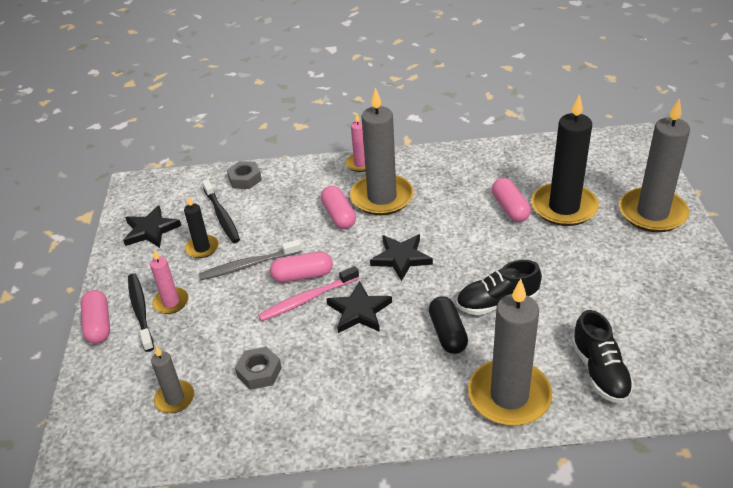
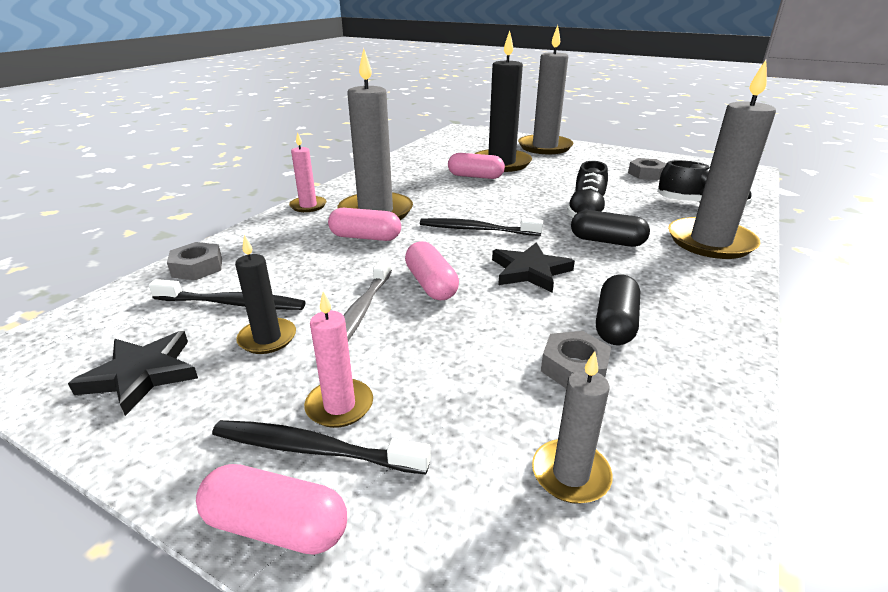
camera: 60 degrees left, 10 degrees down
(302, 275) = (431, 284): pink capsule -> pink capsule turned 45 degrees counterclockwise
(307, 299) = (474, 293): pink toothbrush -> none
(321, 375) = (615, 324): none -> black capsule
(401, 258) = (476, 229): black star -> black toothbrush
(653, 310) = (646, 174): none -> grey nut

